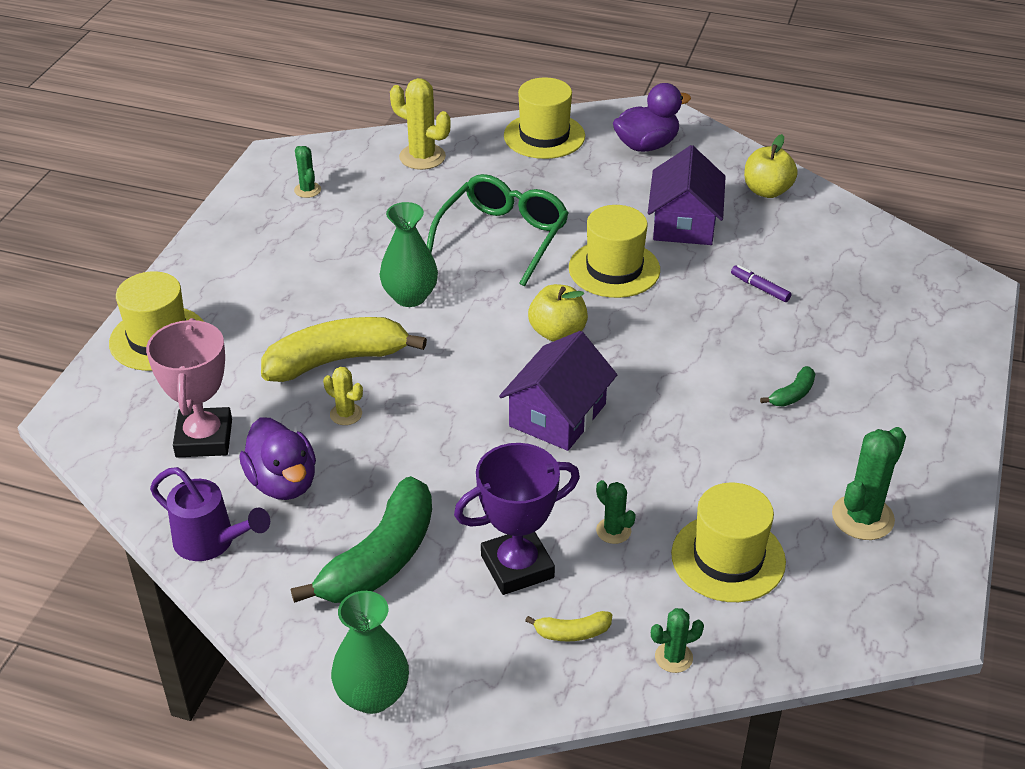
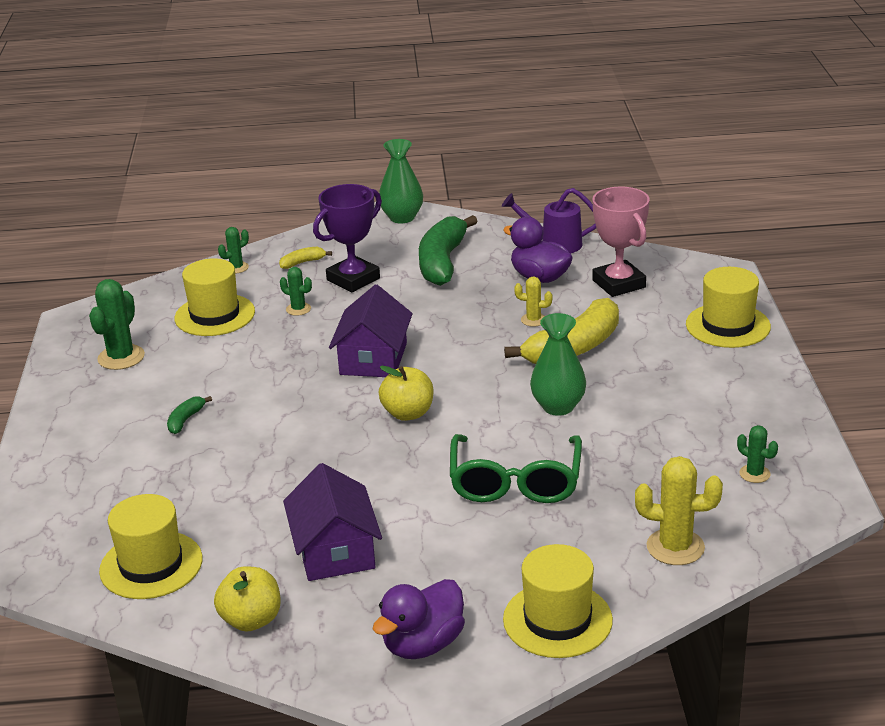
camera: 160 degrees right, 10 degrees down
(614, 269) = (386, 481): yellow hat -> yellow hat (151, 565)
(760, 288) = (233, 502): purple marker -> none

